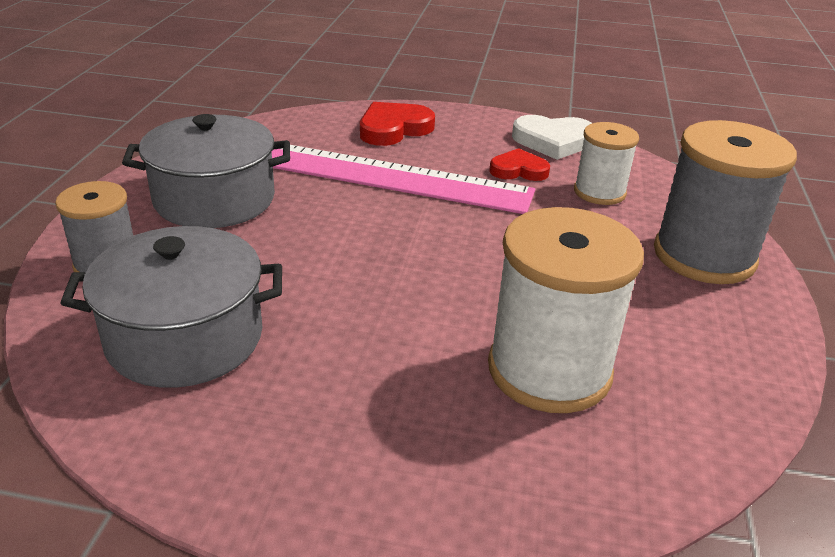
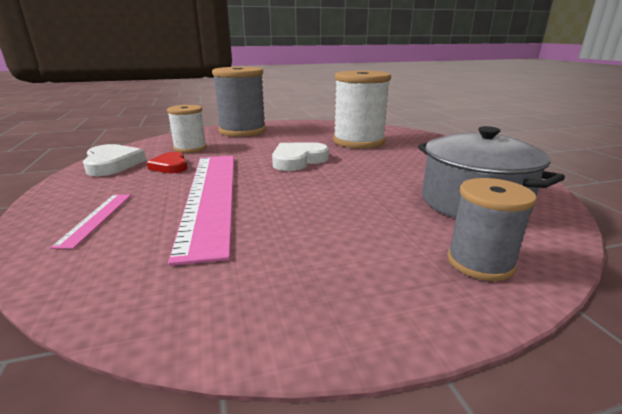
camera: 115 degrees left, 10 degrees down
(214, 199) = (322, 257): grey pot -> none
(393, 129) = (96, 218): red heart -> pink ruler
(474, 261) = (298, 160): none -> white heart

